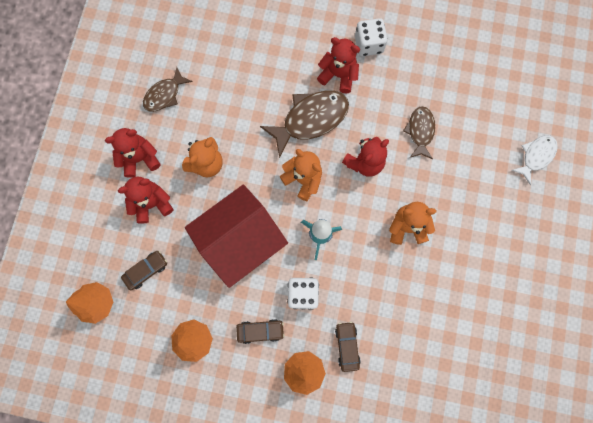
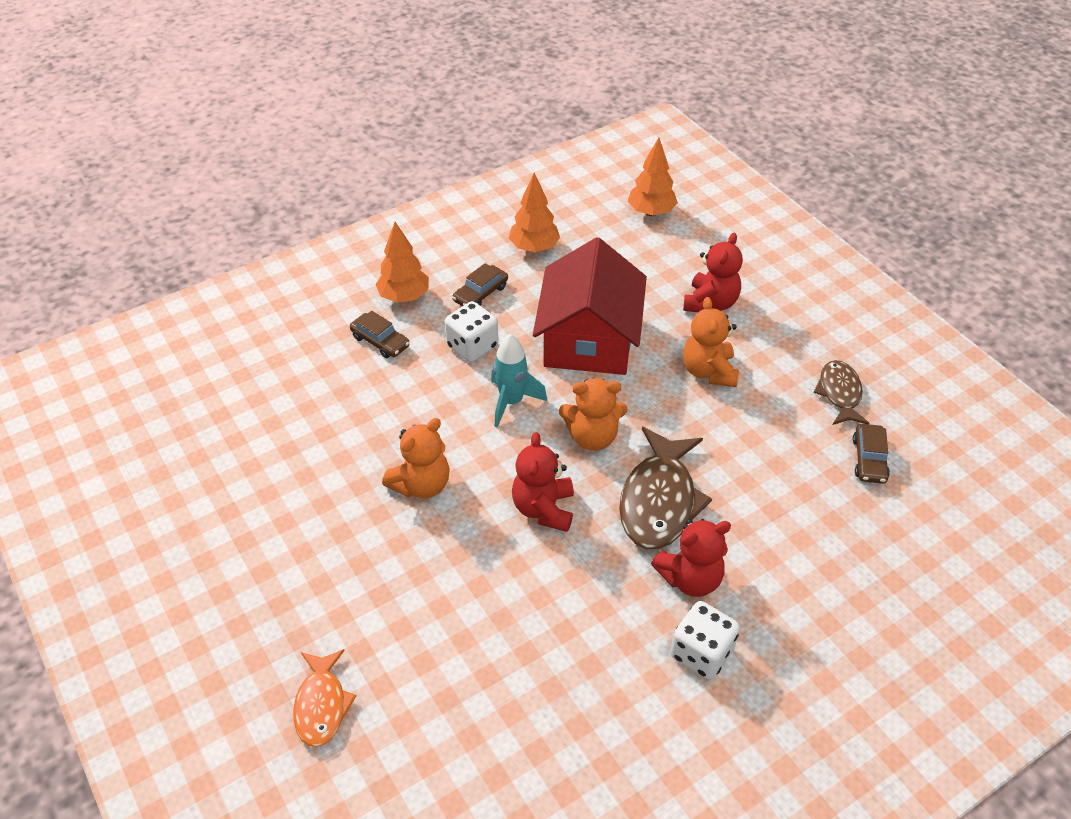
camera: 135 degrees right, 30 degrees down
(140, 158) = (775, 325): red teddy bear -> none
(146, 270) = (642, 258): brown car -> brown car (869, 459)
(420, 131) = (513, 601): brown fish -> none
(536, 156) = (321, 705): white fish -> orange fish

